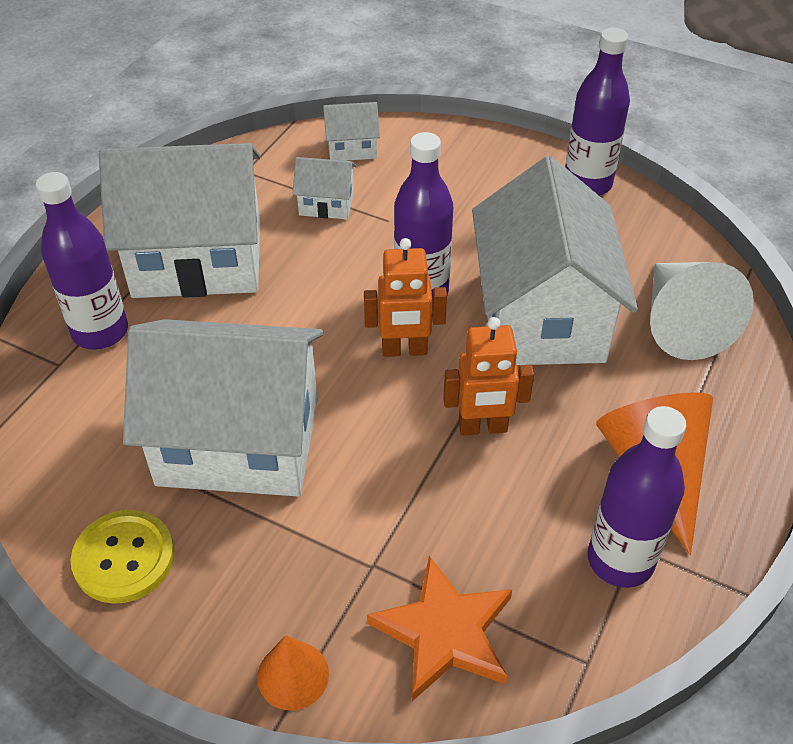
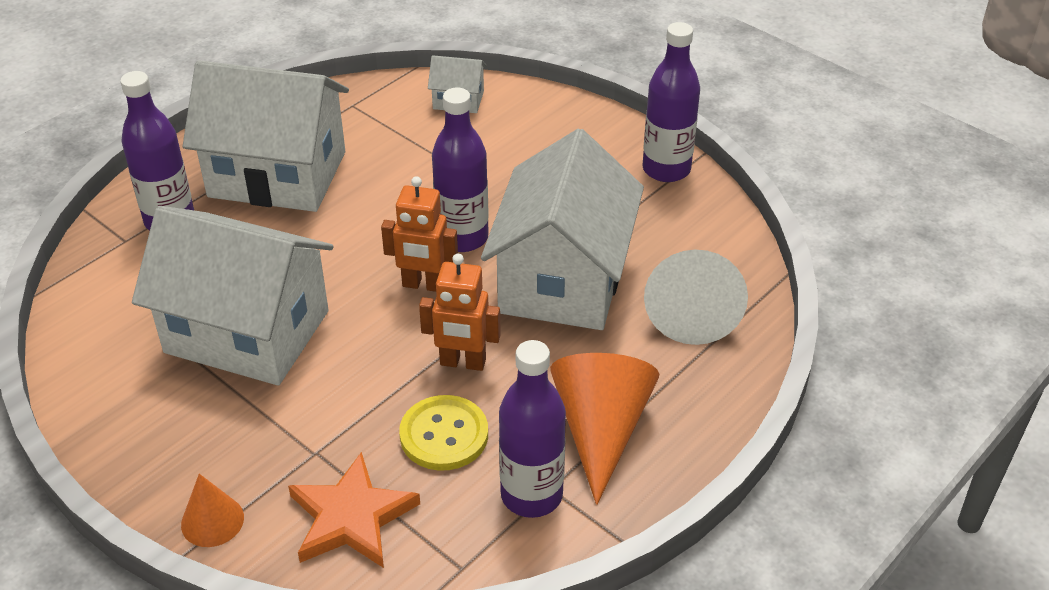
camera: 15 degrees right, 5 degrees down
(124, 558) = (116, 403): yellow button -> yellow button (444, 435)
(326, 204) = (412, 146): white house -> none

